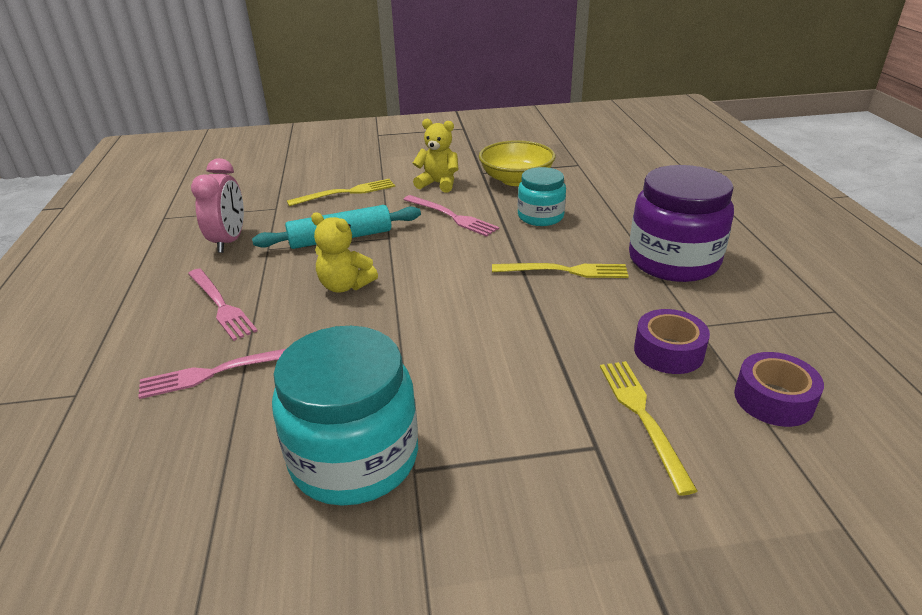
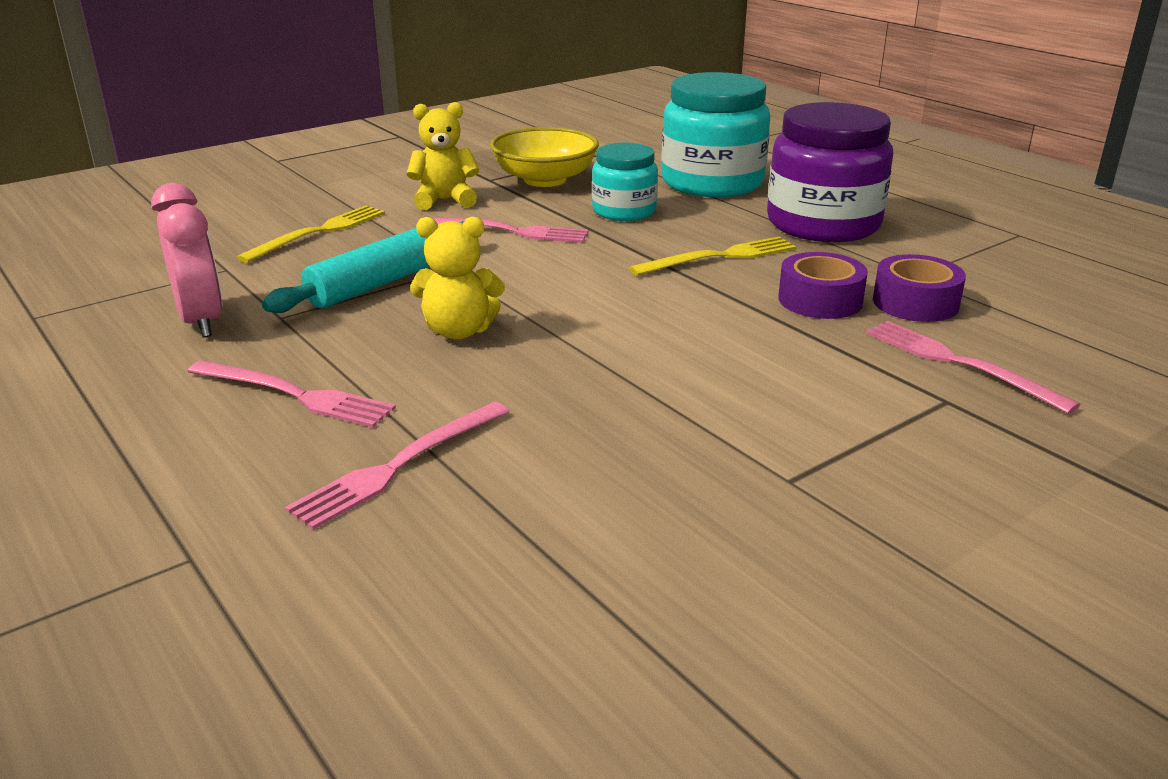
camera: 30 degrees left, 5 degrees down
(354, 457) = (706, 492): turquoise jar -> turquoise jar (712, 183)
(642, 417) = (959, 363): yellow fork -> pink fork
(773, 399) = (1053, 317): purple tape -> purple tape (820, 300)

